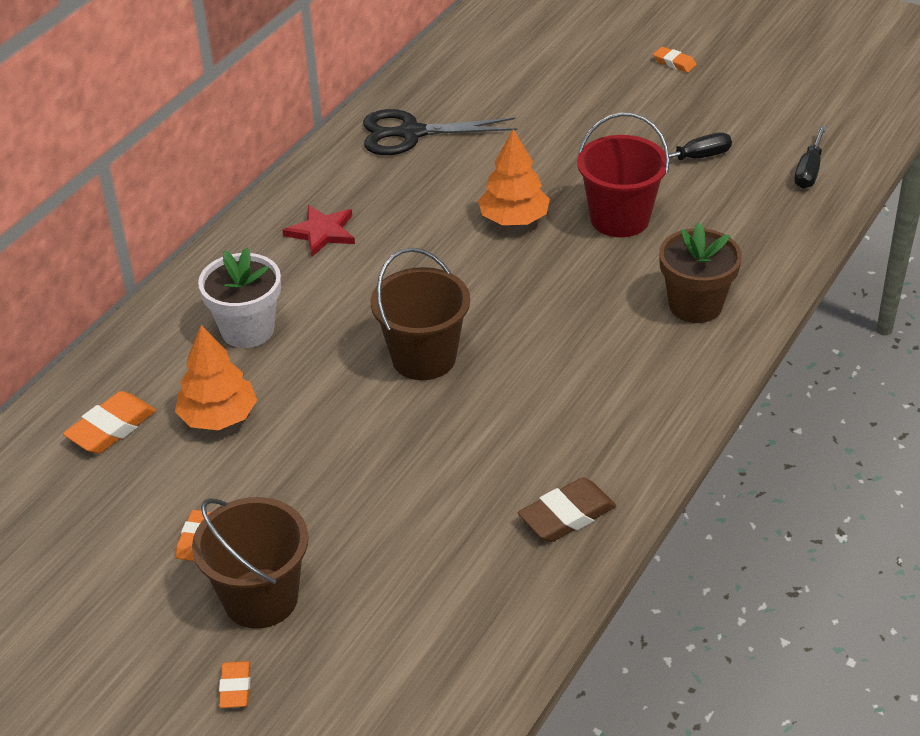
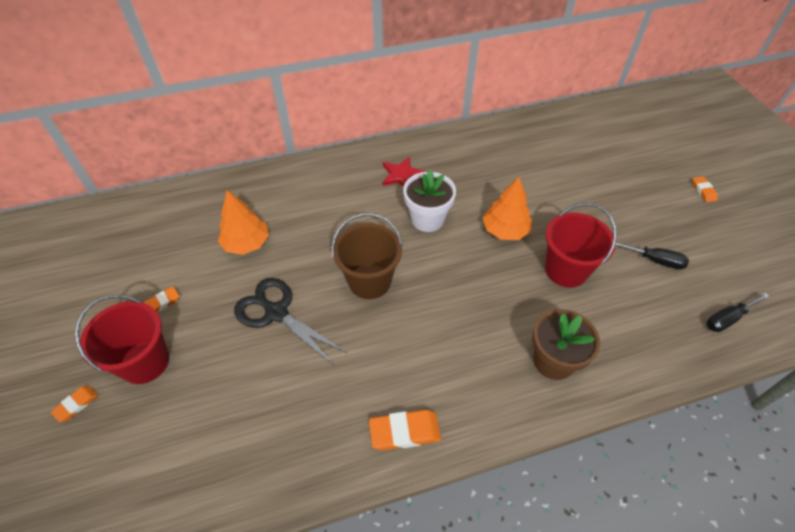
camera: 40 degrees right, 10 degrees up
(111, 428) = (202, 216): orange eraser -> orange eraser (405, 432)
(247, 330) = (311, 205): white flower pot -> white flower pot (427, 219)
(260, 598) = (145, 362): brown bucket -> red bucket
(411, 133) = (504, 147): black scissors -> black scissors (276, 313)
(567, 515) = (329, 446): brown eraser -> none

